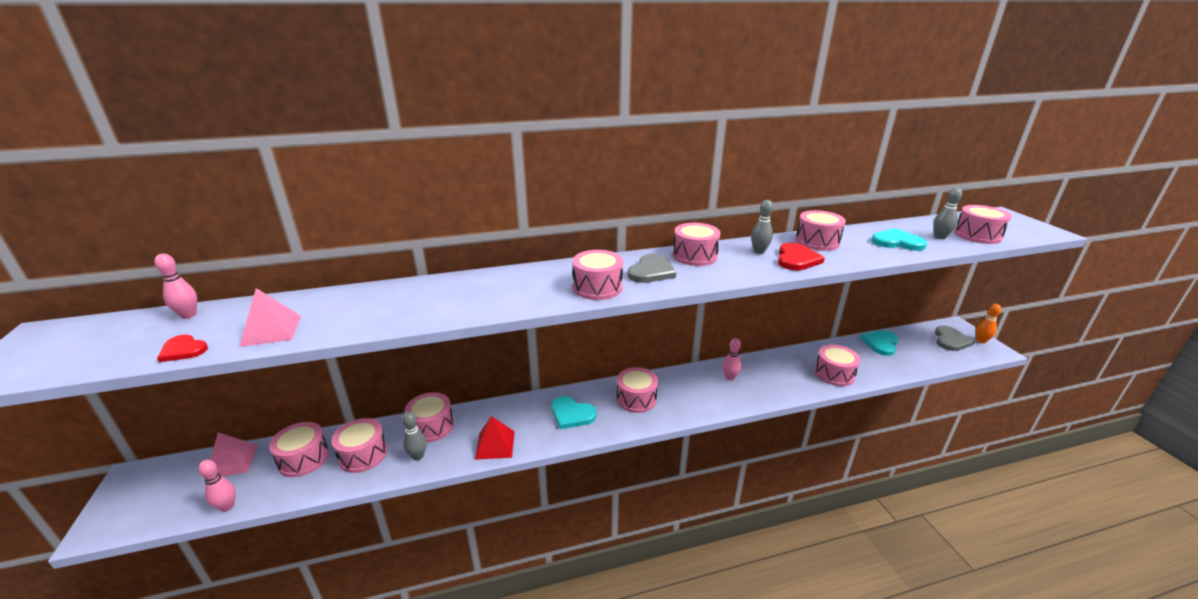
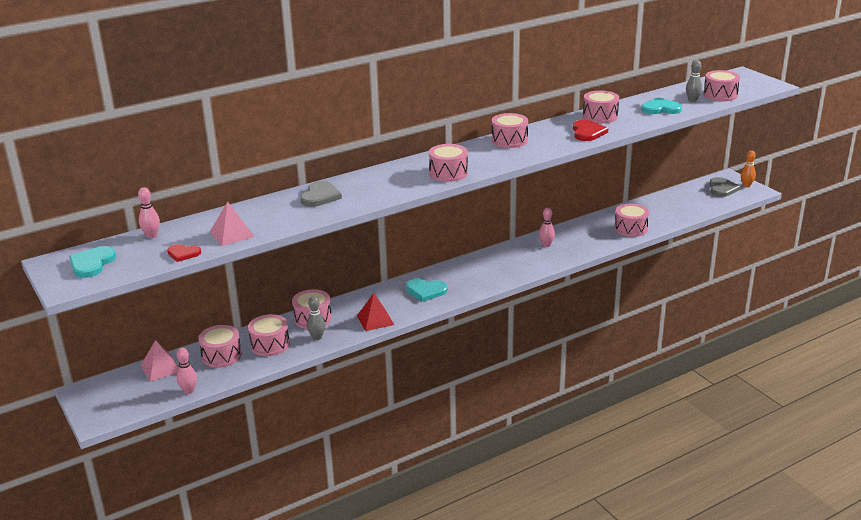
camera: 15 degrees left, 0 degrees up
(636, 399) = (474, 272): pink drum -> none
(651, 271) = (482, 156): grey heart -> grey heart (320, 196)
(759, 251) = (557, 130): grey bowling pin -> none
(880, 343) = (665, 200): turquoise heart -> turquoise heart (92, 263)

